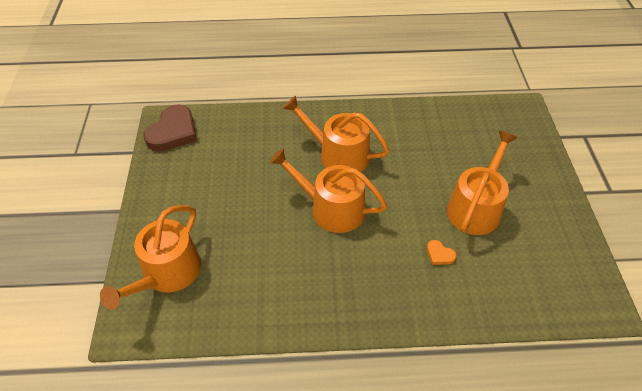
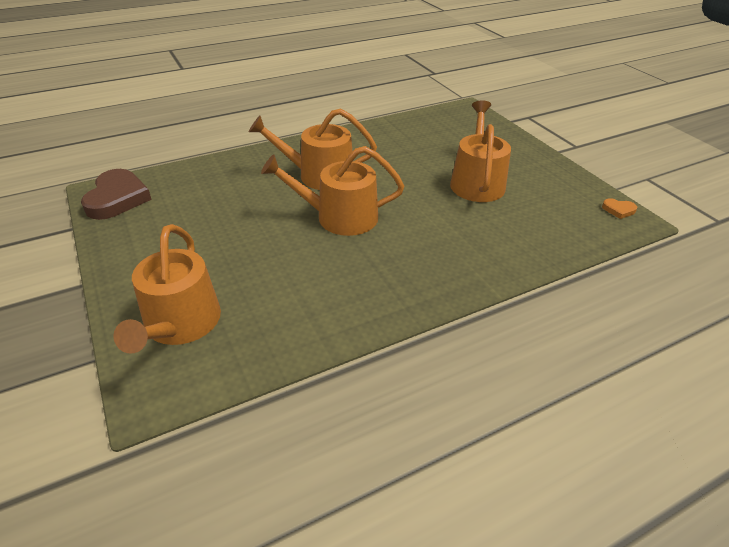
camera: 25 degrees left, 10 degrees down
(439, 254) = (470, 224): orange heart -> orange heart (618, 210)

